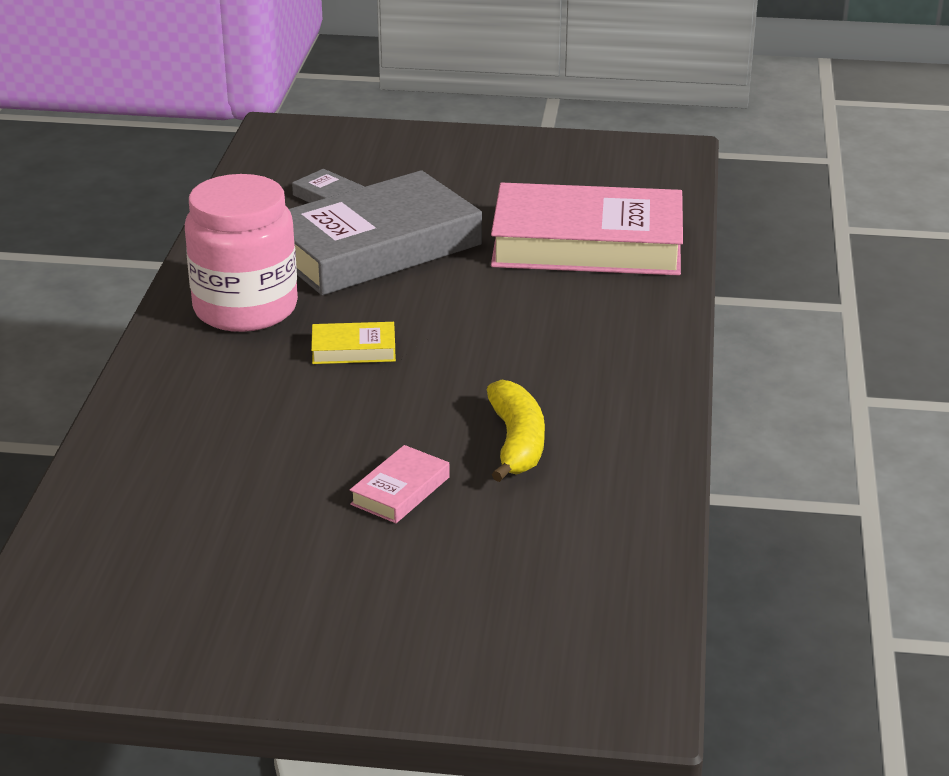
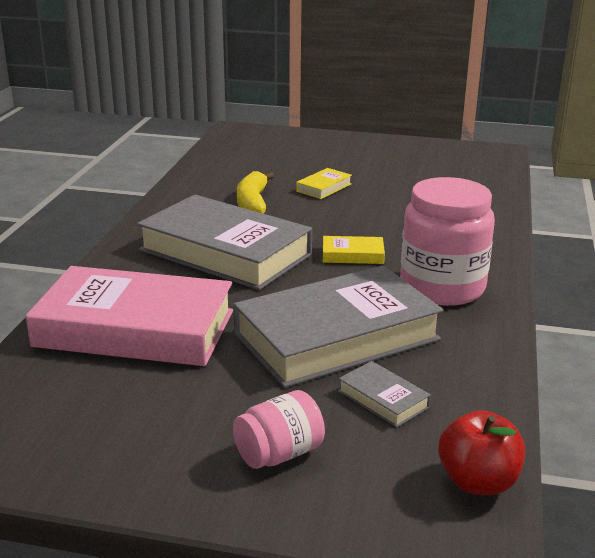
camera: 175 degrees left, 5 degrees down
(268, 154) = (477, 482): none -> red apple
(400, 491) = (324, 187): pink book -> yellow book
(418, 162) = (279, 454): none -> pink jar
(527, 343) = (225, 252): none -> grey book

